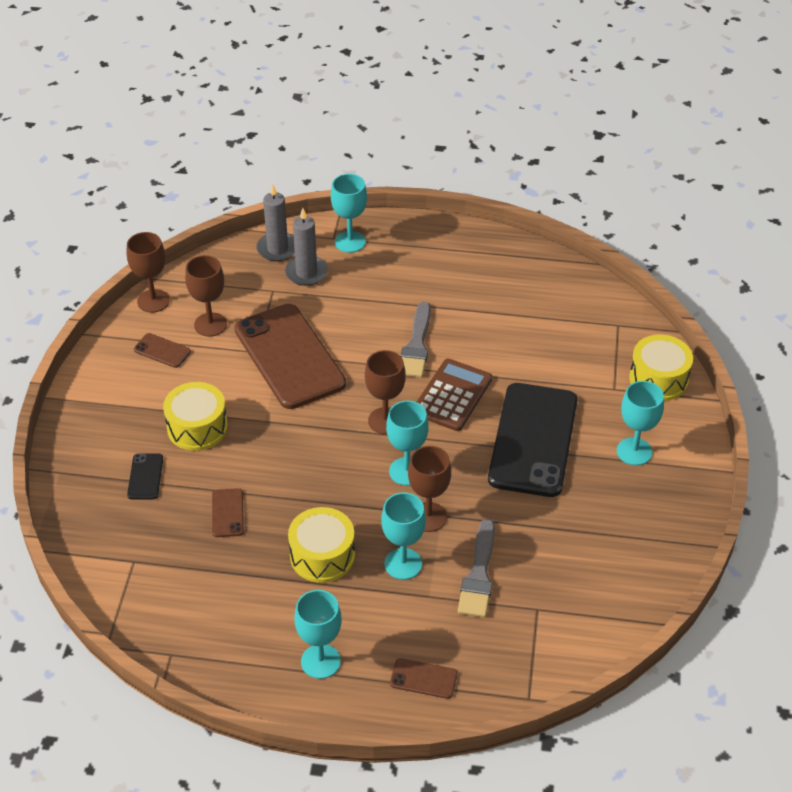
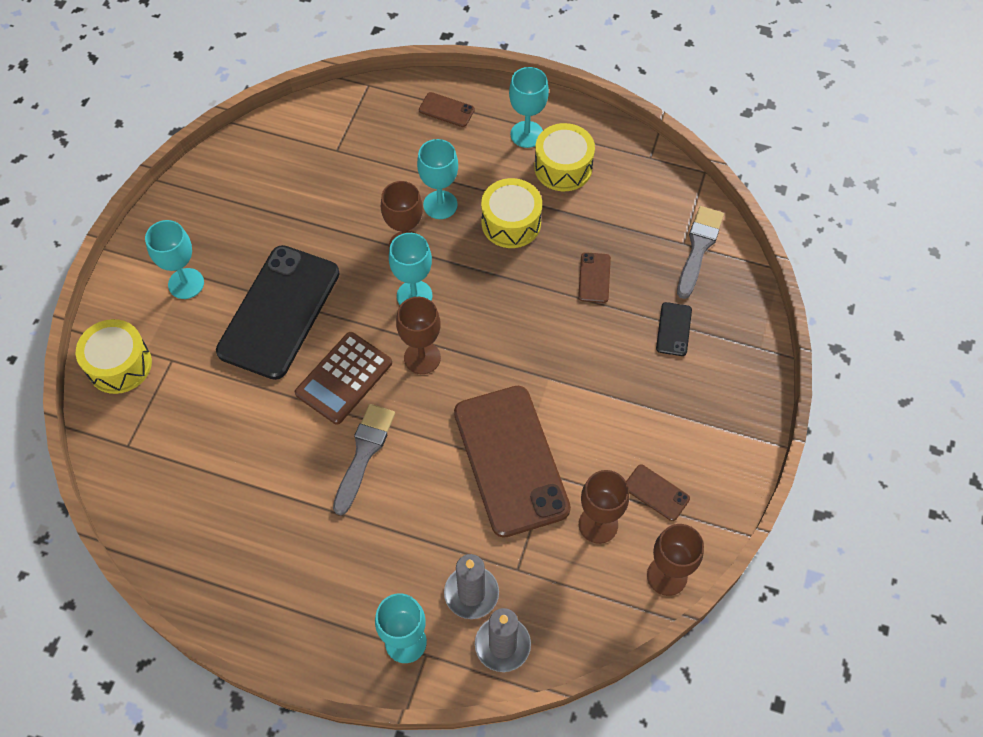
camera: 170 degrees left, 15 degrees up
(197, 427) = (619, 380): yellow drum -> yellow drum (563, 167)
(479, 574) = (376, 186): grey brush -> grey brush (698, 248)

